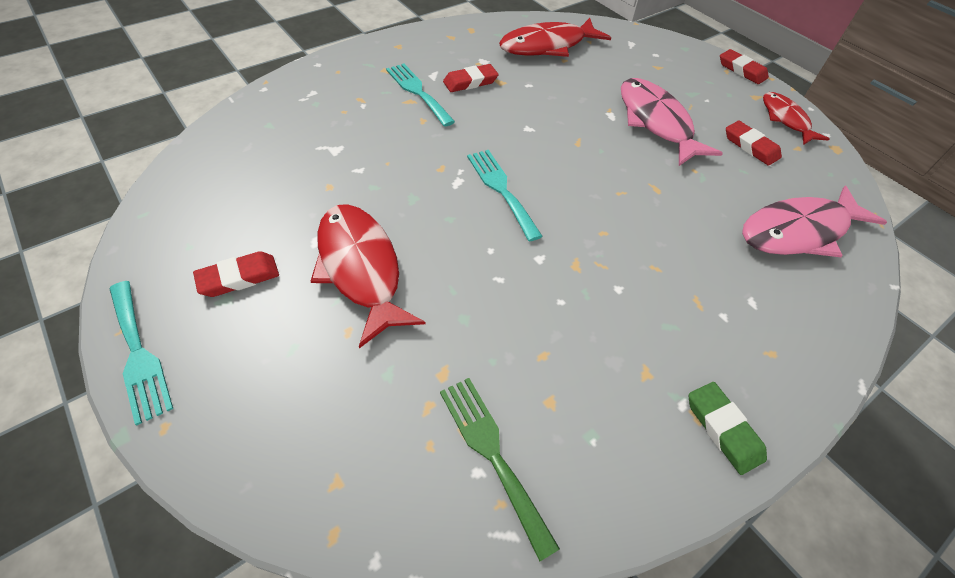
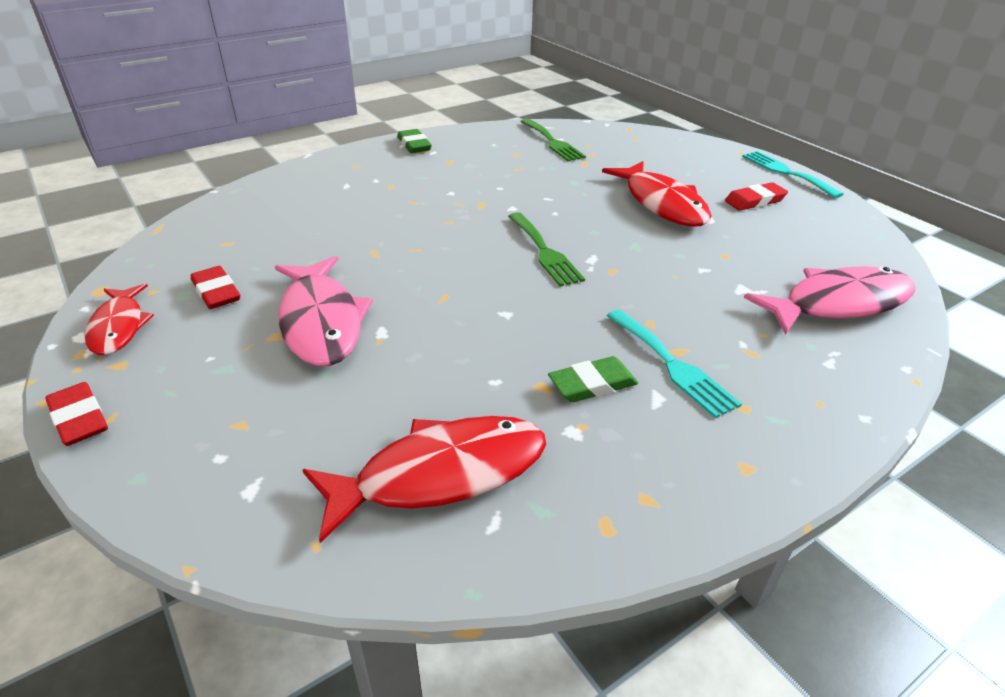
camera: 175 degrees left, 15 degrees down
(470, 82) = (592, 384): red eraser -> green eraser
(501, 189) = (544, 251): turquoise fork -> green fork
(799, 231) = (255, 220): pink fish -> pink fish (838, 304)

